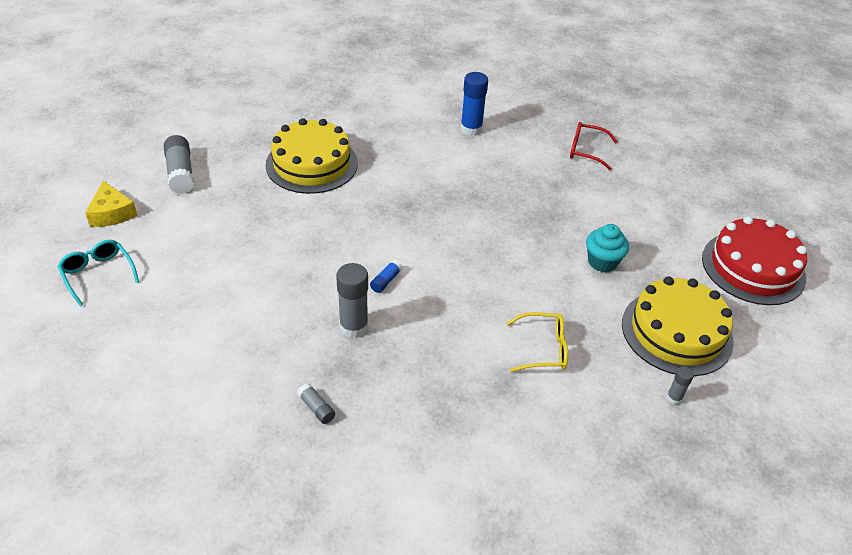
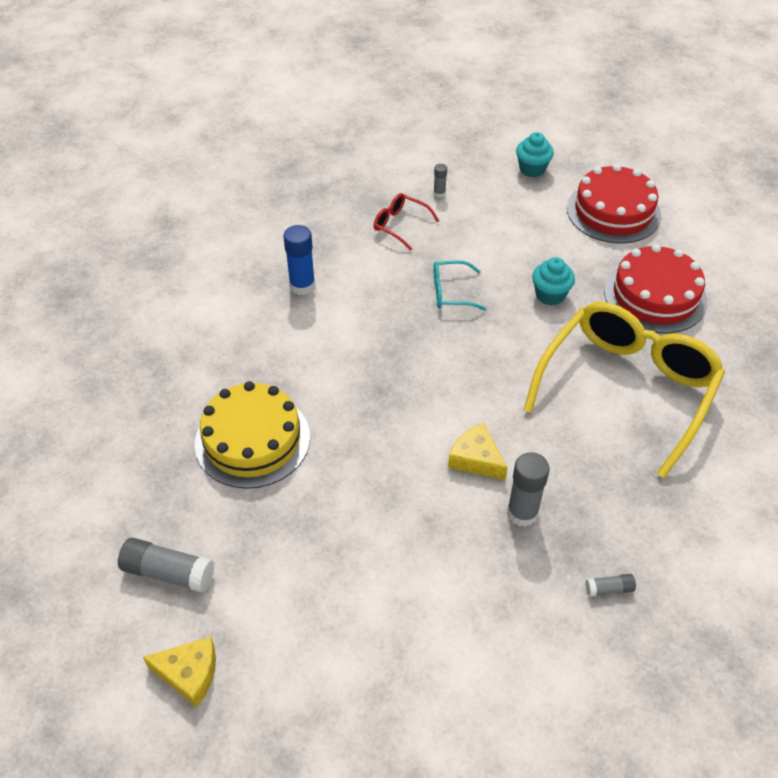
camera: 55 degrees left, 5 degrees up
(98, 274) = (292, 725): turquoise glasses -> turquoise glasses (451, 292)
(386, 281) = (476, 459): blue glue stick -> yellow cheese
(544, 349) = (627, 388): yellow glasses -> yellow glasses, size x2.41
(586, 151) = (400, 225): red glasses -> red glasses turned 75 degrees clockwise
(674, 398) = (720, 337): grey glue stick -> grey glue stick (439, 193)
(676, 332) = (655, 296): yellow cake -> red cake
(742, 198) = (532, 169): none -> turquoise cupcake

